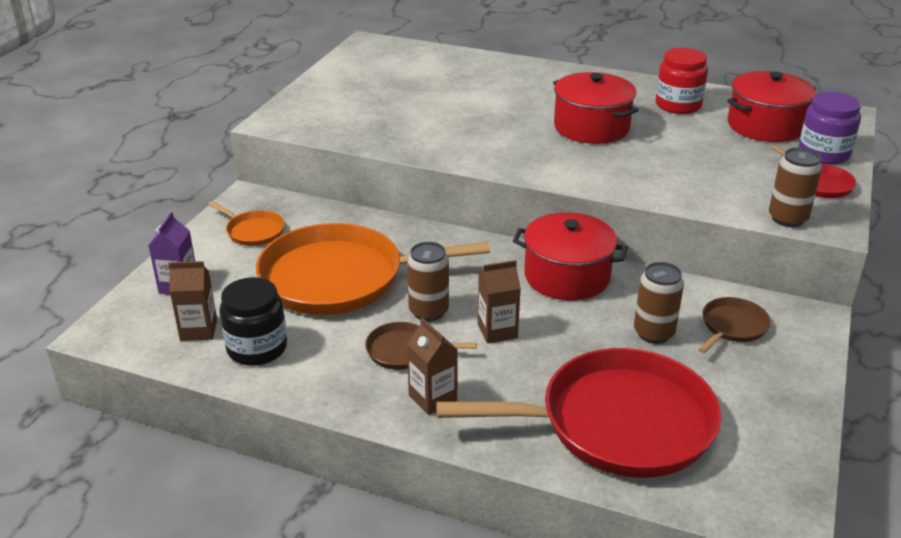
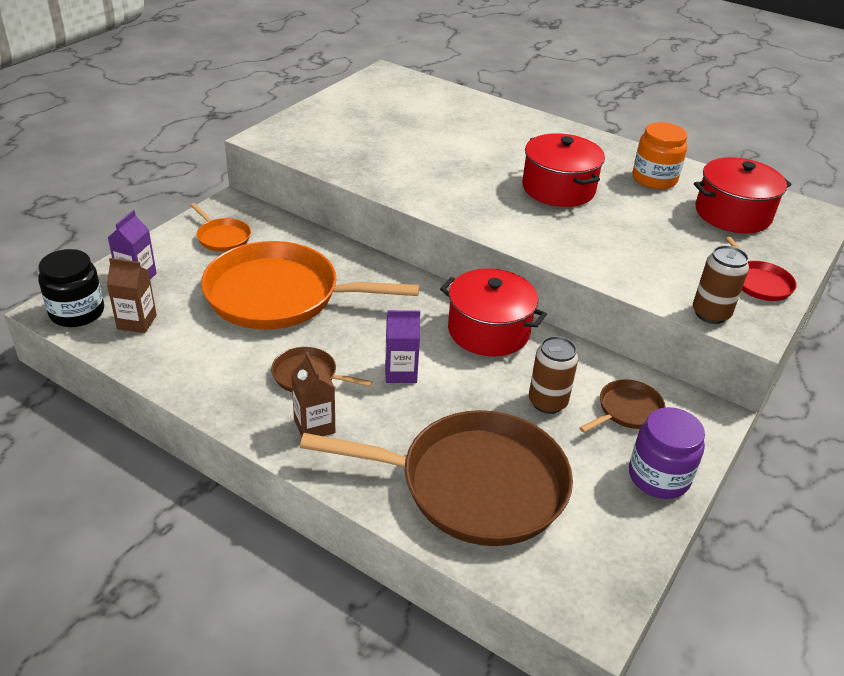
camera: 10 degrees right, 5 degrees up
(257, 348) = (179, 348): black jar -> black jar (77, 312)
(428, 311) = (346, 342): brown can -> none
(497, 331) = (400, 372): brown carton -> purple carton
(617, 423) = (474, 485): red pan -> brown pan
(678, 105) = (654, 179): red jar -> orange jar
(823, 154) = (779, 252): purple jar -> purple jar (658, 477)

